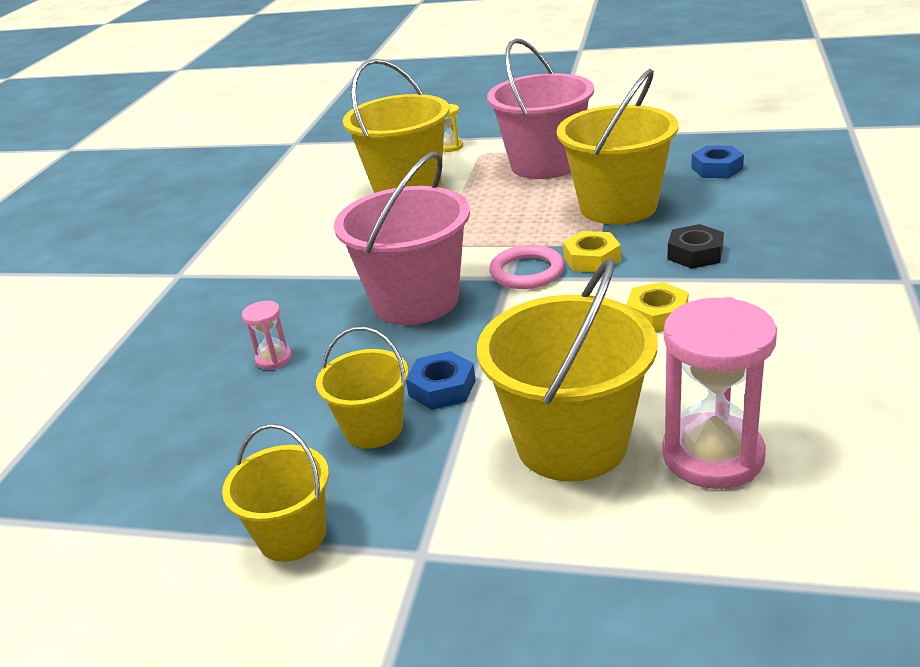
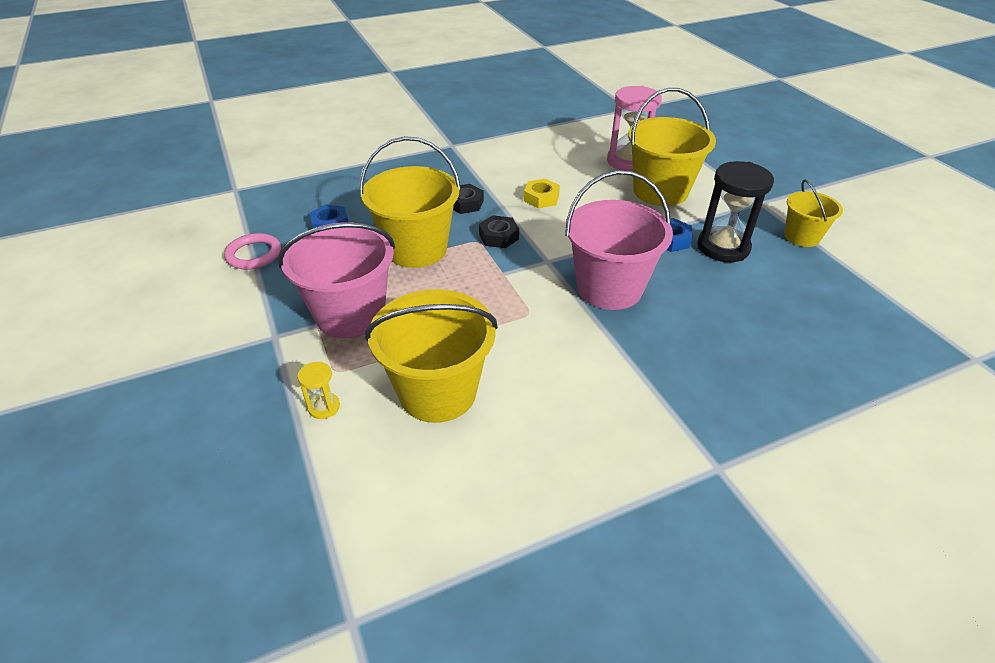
camera: 130 degrees left, 10 degrees up
(273, 359) = (727, 318): pink hourglass -> none
(373, 428) = (723, 247): yellow bucket -> black hourglass
(527, 272) = (534, 256): pink ring -> pink ring (254, 254)
(592, 259) = (499, 236): yellow nut -> black nut

